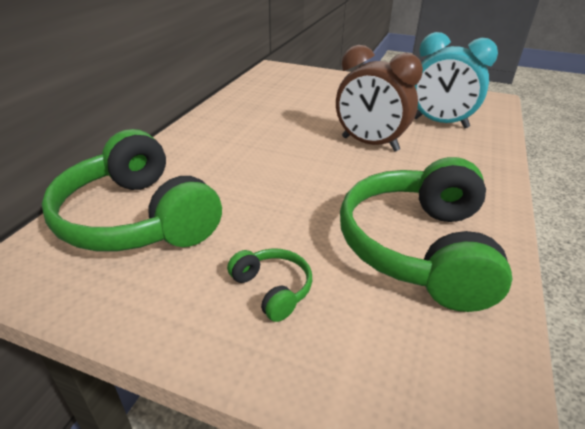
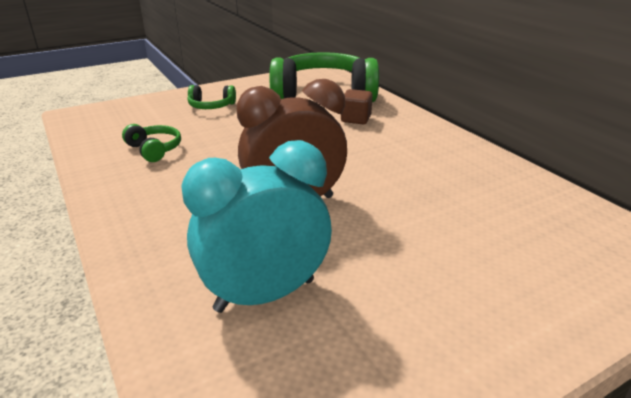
camera: 130 degrees right, 5 degrees down
(200, 171) = (356, 119): none -> brown cube
(418, 248) = (154, 150): green headphones -> green headphones, size x0.43

